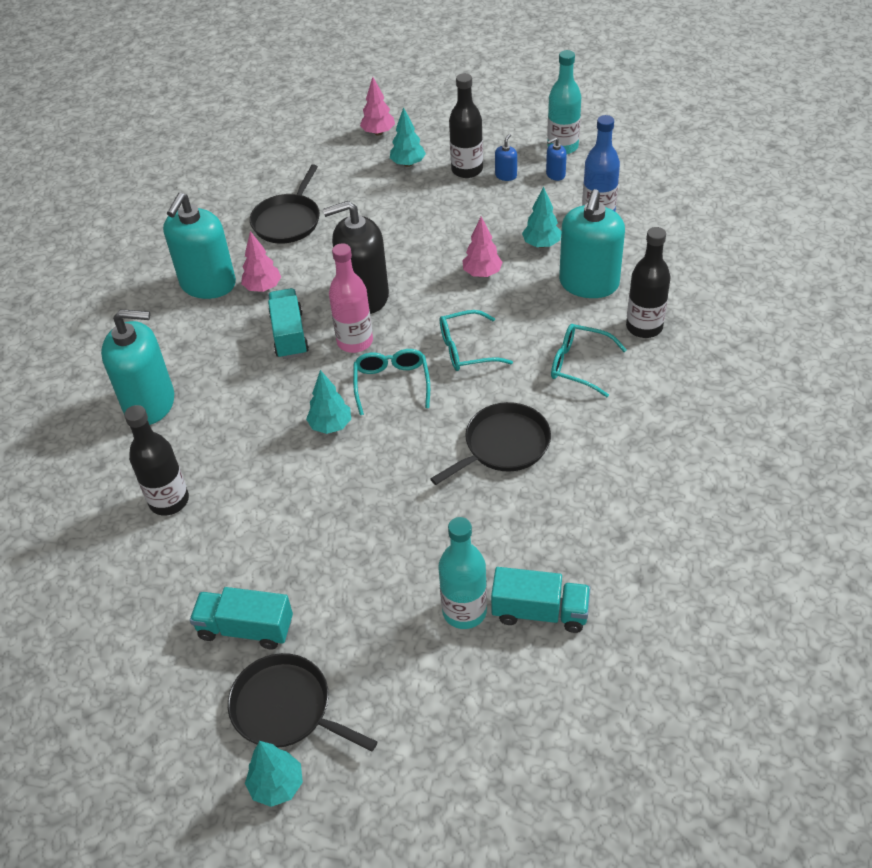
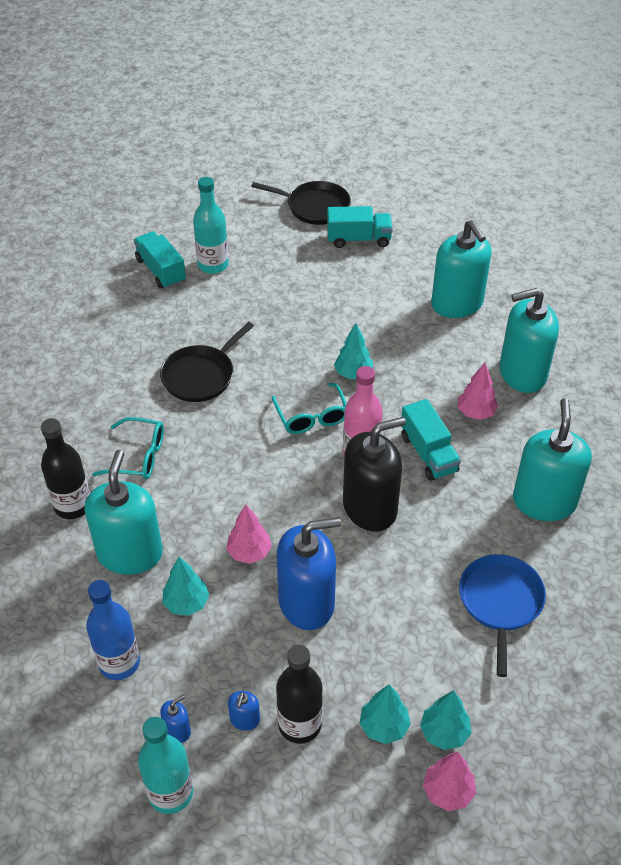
camera: 165 degrees right, 0 degrees up
(169, 501) = (457, 304): black bottle -> turquoise soap dispenser
(263, 288) = (482, 504): pink tree -> pink tree (476, 413)
(277, 785) = (306, 177): turquoise tree -> turquoise tree (444, 732)
(288, 221) = (500, 602): black pan -> blue pan
(442, 235) = (306, 602): none -> blue soap dispenser
(466, 349) = (249, 459): turquoise glasses -> none
(540, 612) = (161, 271): turquoise truck -> turquoise truck turned 60 degrees clockwise

